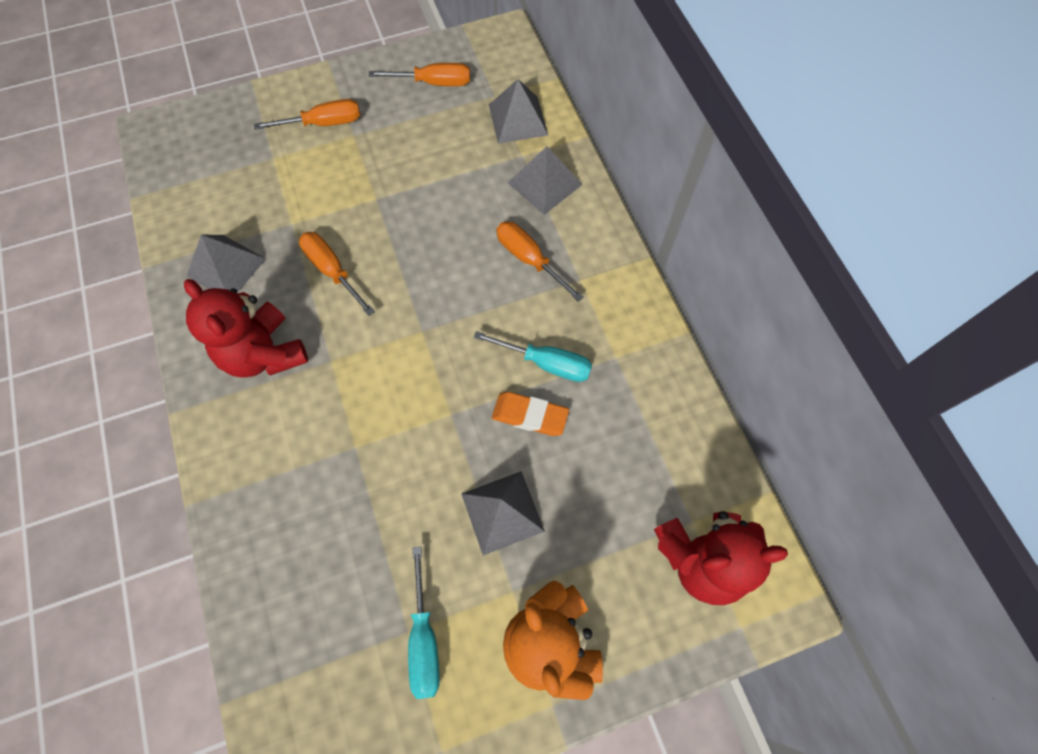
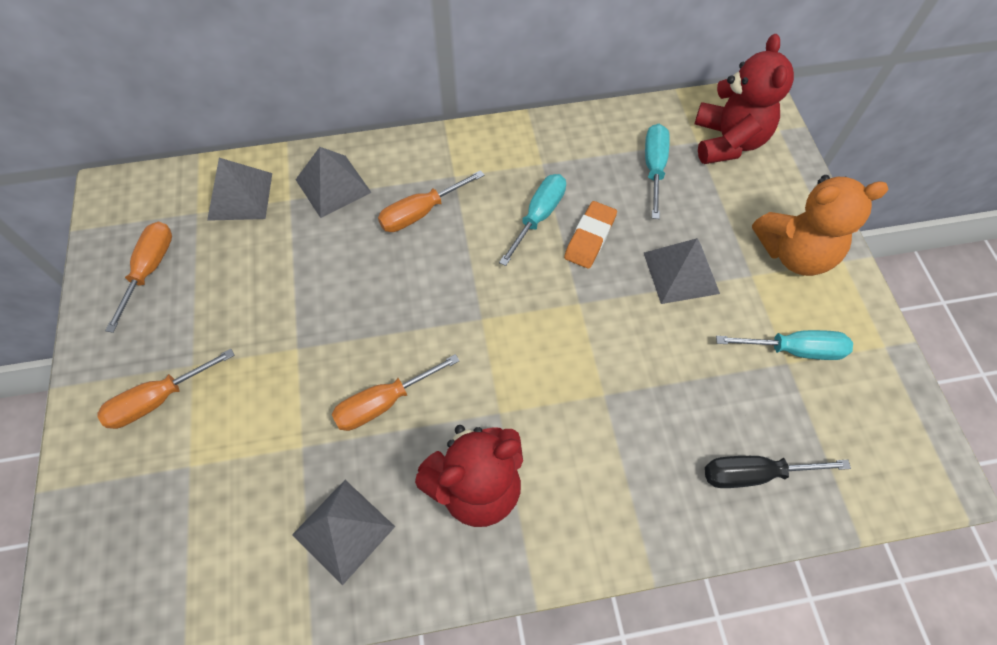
camera: 80 degrees left, 5 degrees down
(284, 595) = (755, 474): none -> black screwdriver
(323, 123) = (159, 399): orange screwdriver -> orange screwdriver turned 120 degrees counterclockwise
(638, 474) = (654, 168): none -> turquoise screwdriver

